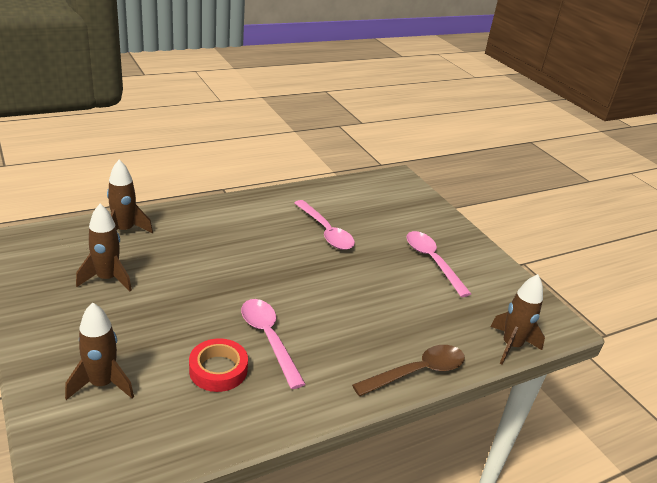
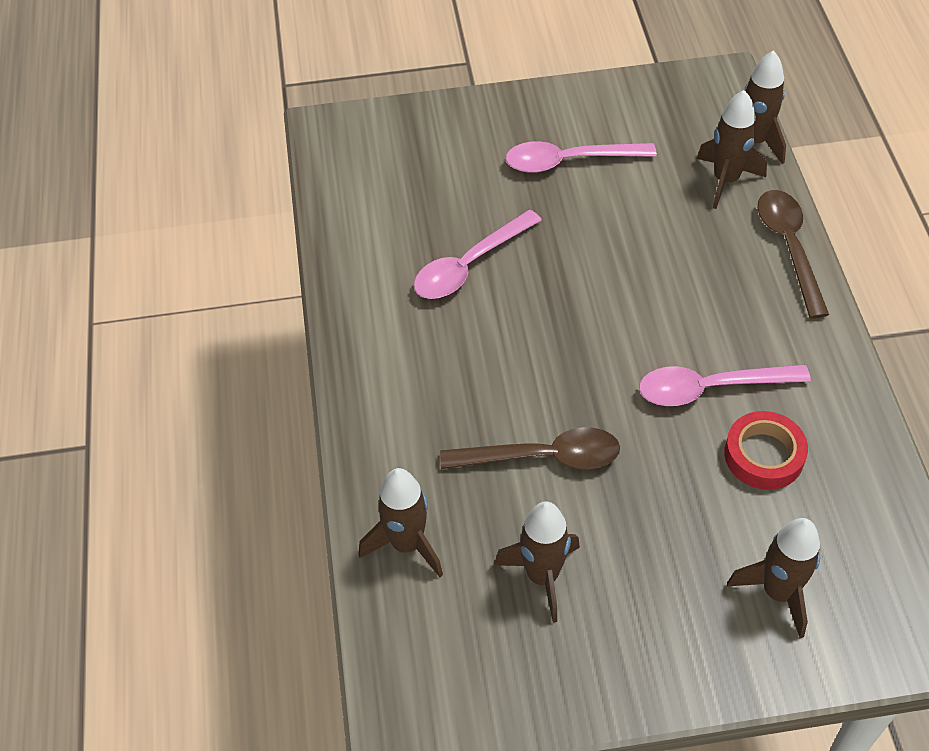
camera: 65 degrees left, 20 degrees up
(193, 272) = (543, 457): none -> brown spoon
(326, 232) = (469, 265): pink spoon -> pink spoon turned 150 degrees clockwise
(463, 334) = (726, 180): none -> brown rocket

